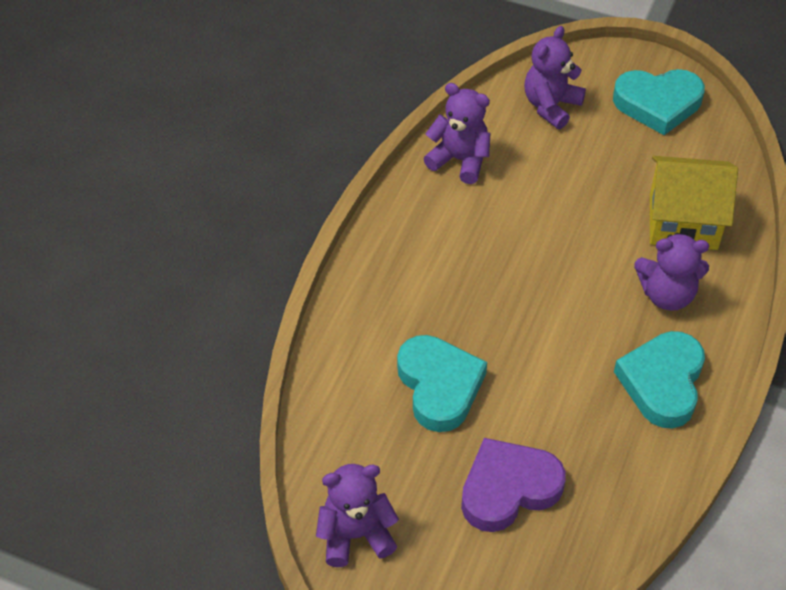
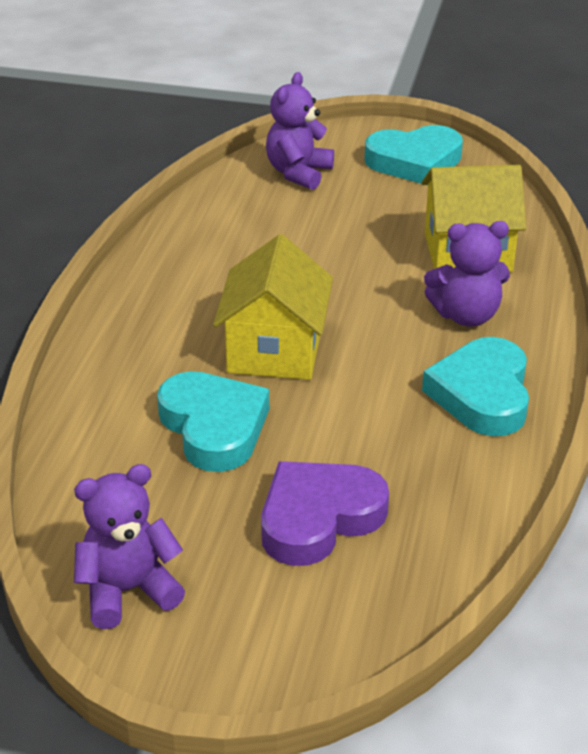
camera: 10 degrees left, 15 degrees down
(459, 160) = (204, 225): purple teddy bear -> none
(499, 312) = (274, 351): none -> yellow house

